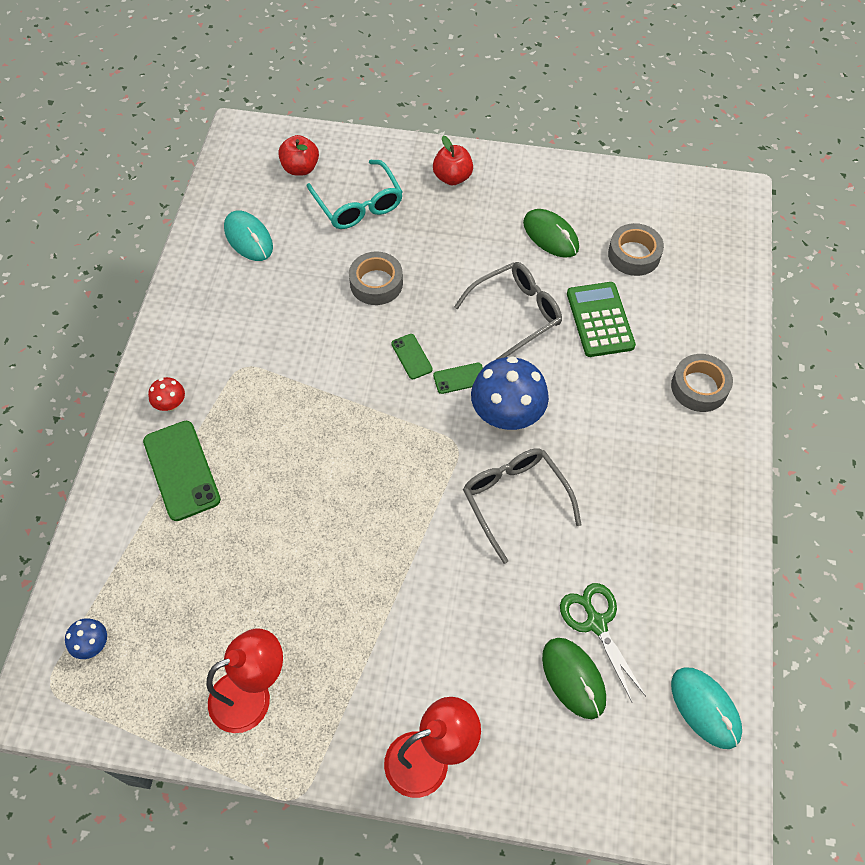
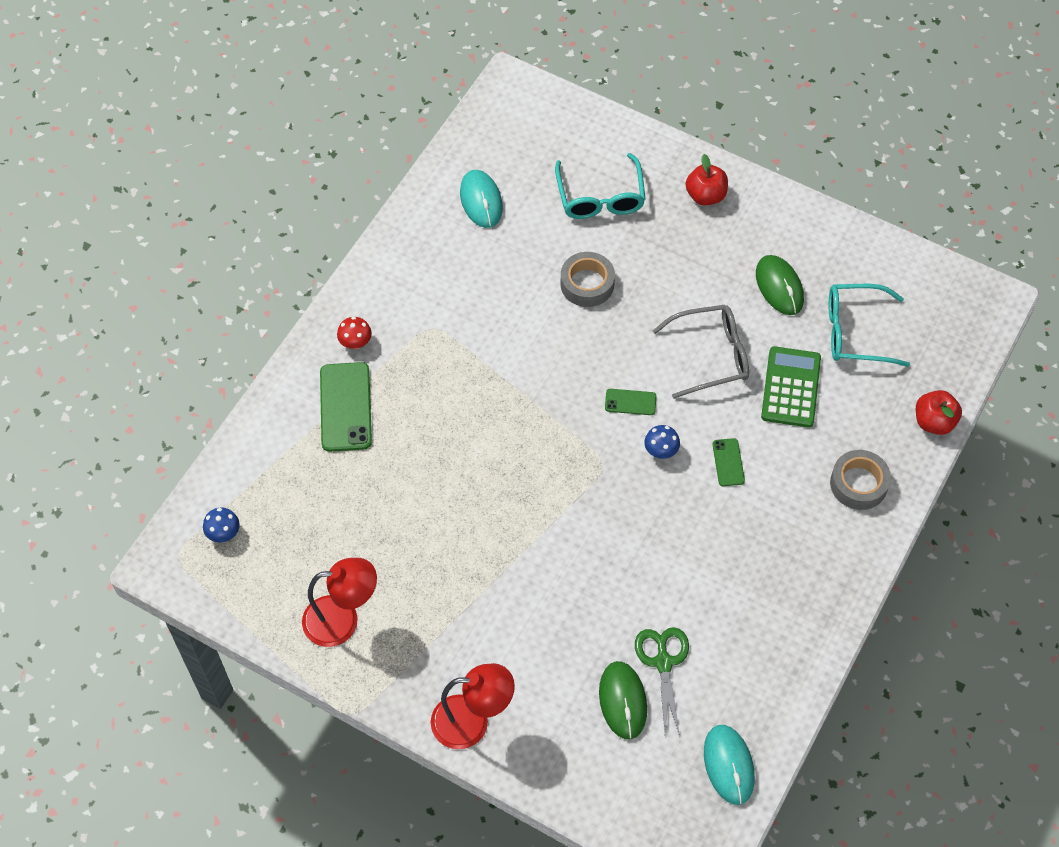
camera: 20 degrees right, 0 degrees up
(300, 168) = (557, 141): red apple -> red apple (934, 422)
(411, 356) = (593, 367): green phone -> green phone (728, 462)
(507, 415) = (661, 451): blue mushroom -> blue mushroom, size x0.47
(514, 499) = (635, 531): grey glasses -> none
(634, 255) = (855, 332): grey tape -> turquoise glasses

